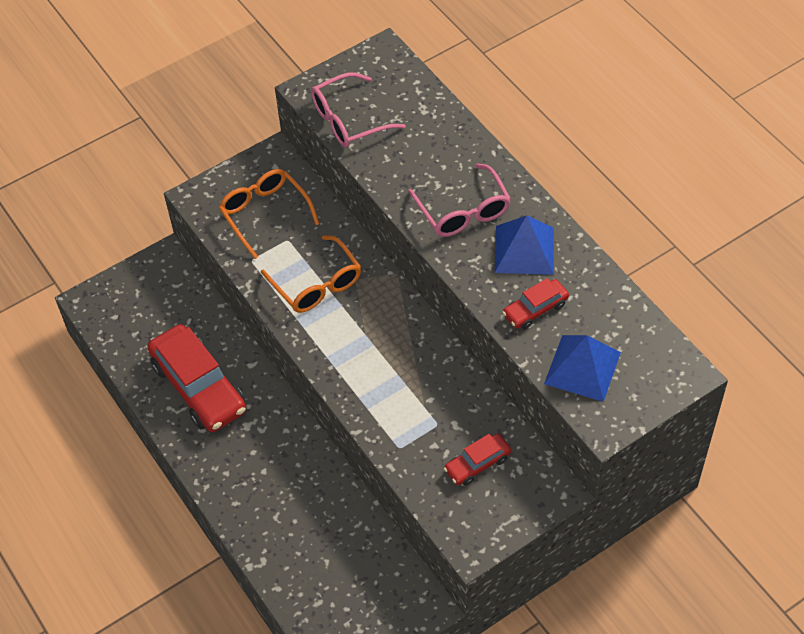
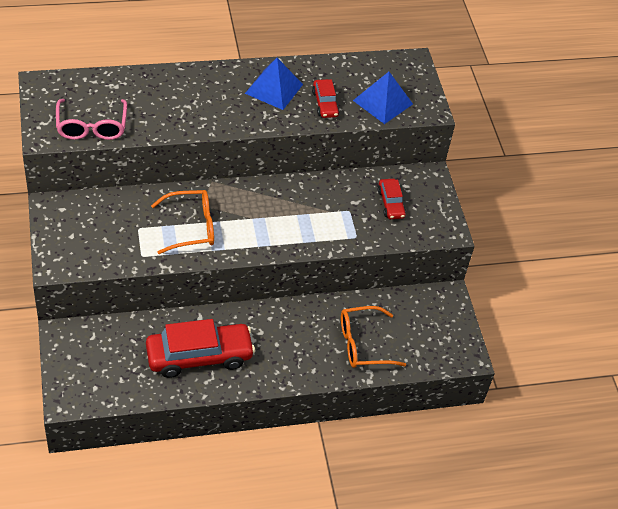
camera: 75 degrees left, 5 degrees down
(264, 214) = (103, 232): orange glasses -> orange glasses (363, 344)
(463, 211) = (221, 103): pink glasses -> none

